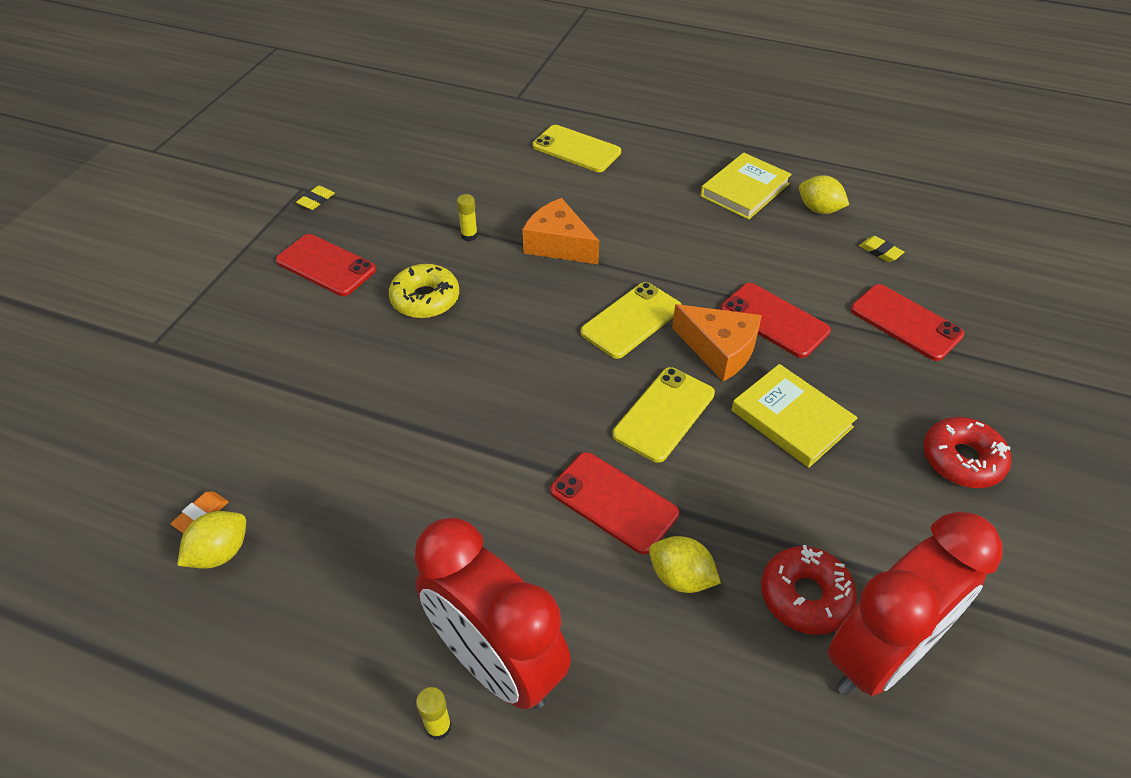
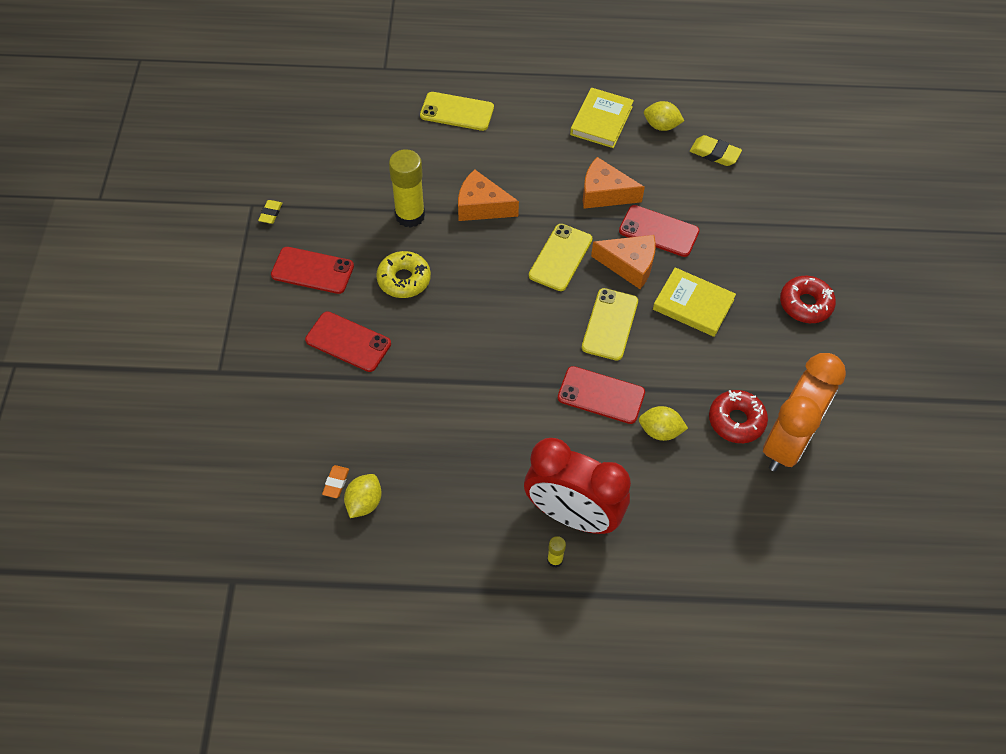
camera: 20 degrees left, 10 degrees up
(469, 236) = (410, 216): yellow glue stick -> yellow glue stick, size x2.24
(718, 264) = (604, 193): none -> orange cheese
(880, 252) = (714, 153): yellow eraser -> yellow eraser, size x1.56
(880, 655) = (787, 442): red clock -> orange clock
(905, 322) = (746, 209): red phone -> red phone (348, 342)

